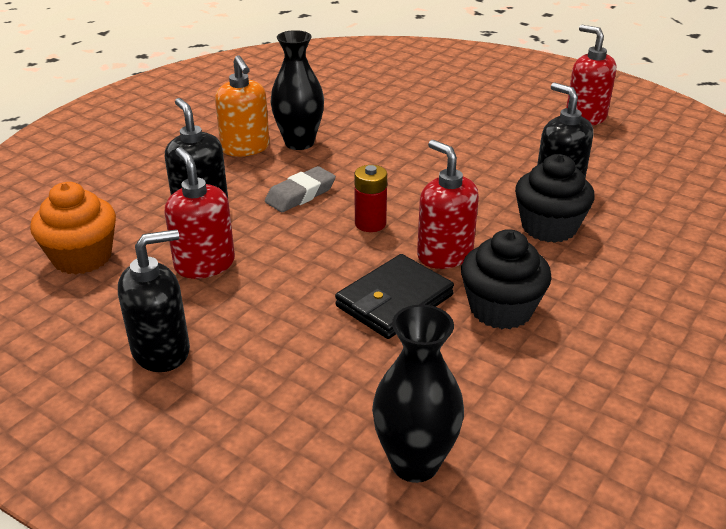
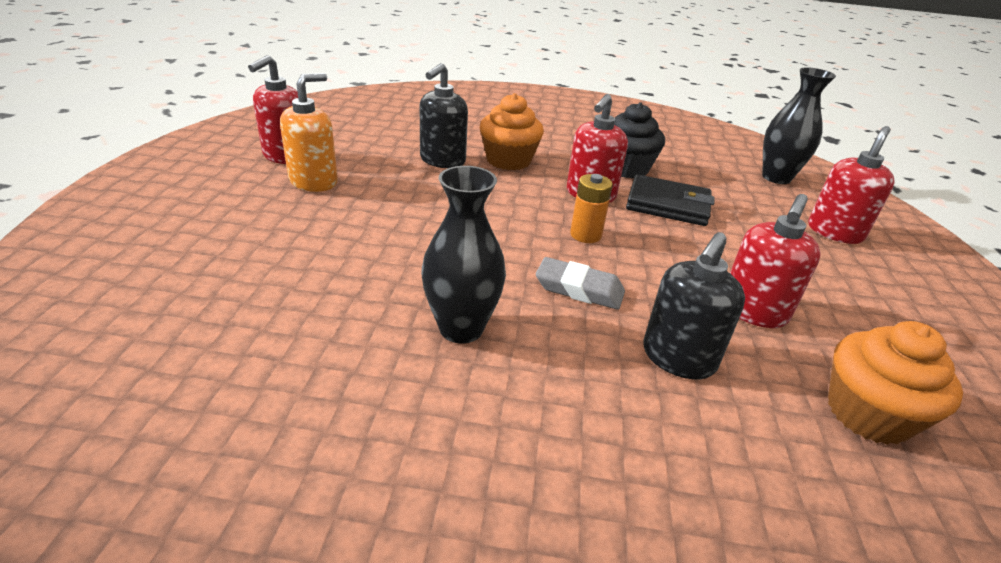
camera: 120 degrees left, 0 degrees up
(161, 351) = (859, 291): black soap dispenser -> none
(245, 148) = (512, 377): orange soap dispenser -> orange soap dispenser (314, 181)
(252, 416) = (835, 232): none -> red soap dispenser
(370, 224) = (585, 235): red battery -> orange battery
(549, 227) = (508, 160): black cupcake -> orange cupcake

